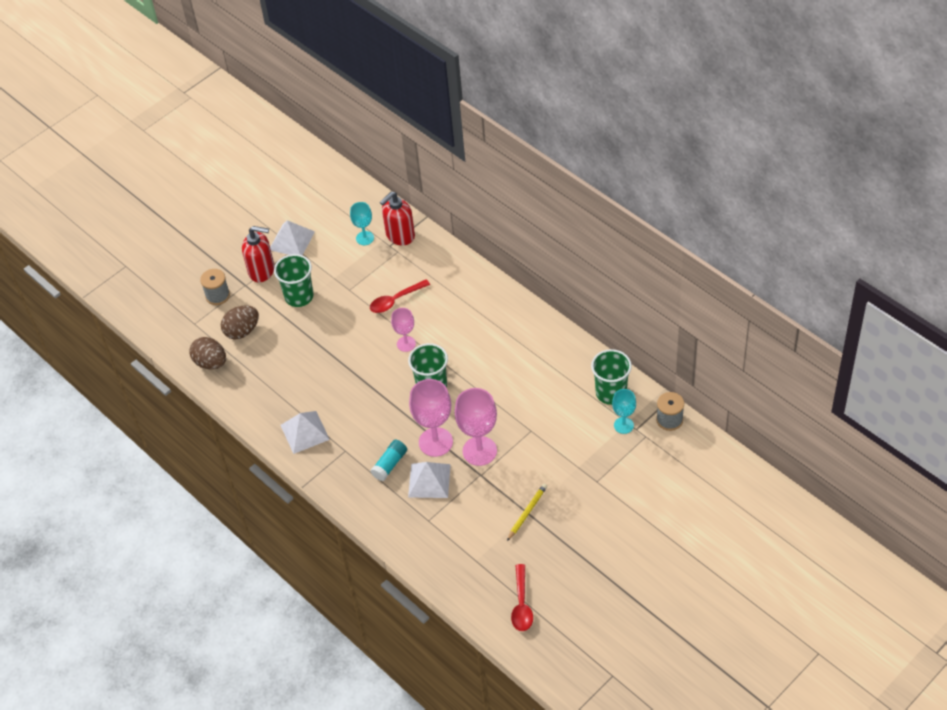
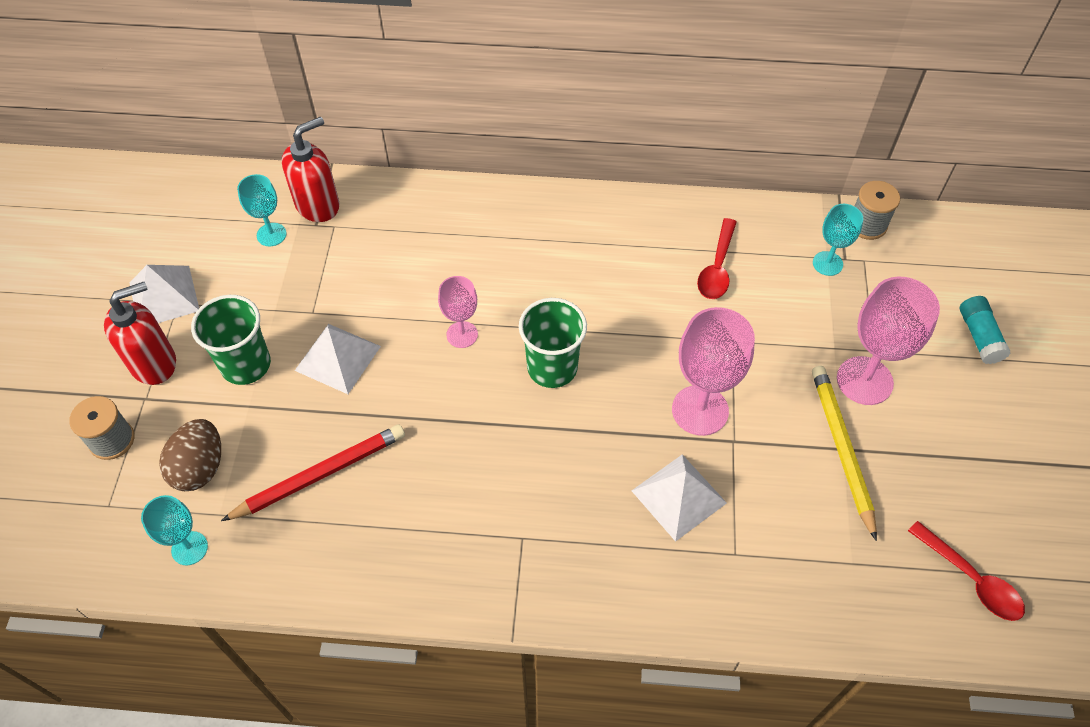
camera: 45 degrees left, 5 degrees up
(211, 363) = (189, 548): brown egg -> turquoise goblet
(287, 367) = (321, 475): none -> red pencil
(305, 432) = (437, 552): white pyramid -> white pyramid (337, 358)
(390, 464) = (604, 512): turquoise glue stick -> turquoise glue stick (979, 336)
(395, 300) = (392, 288): red spoon -> red spoon (717, 268)
(400, 235) = (318, 205): red soap dispenser -> red soap dispenser turned 135 degrees counterclockwise
(435, 442) = (632, 438): pink goblet -> pink goblet (864, 380)
(527, 512) = (842, 448): yellow pencil -> yellow pencil, size x1.58
(611, 393) = (772, 235): green cup -> none

